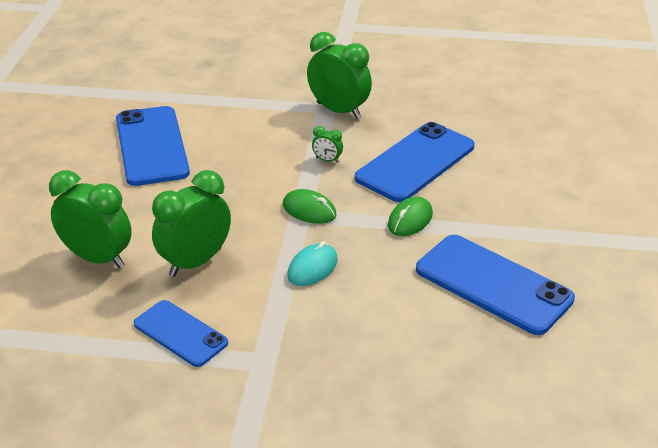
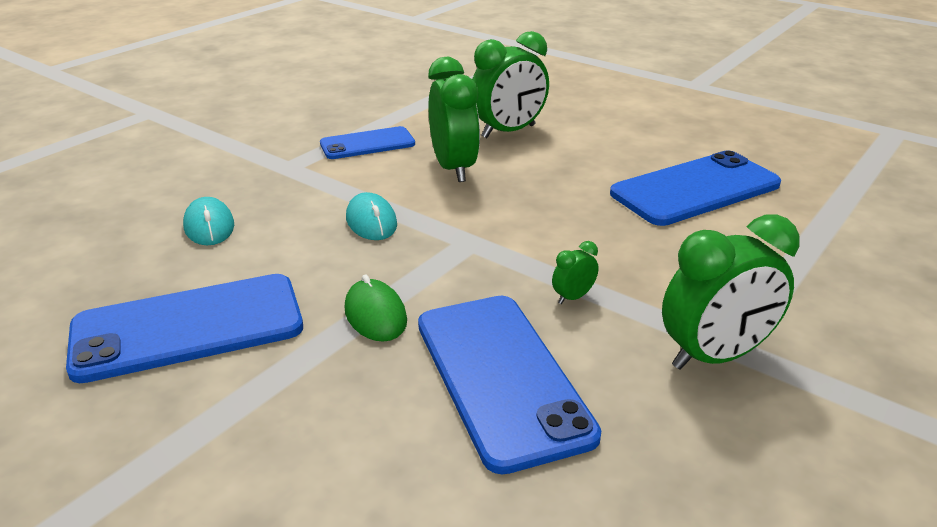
camera: 120 degrees right, 5 degrees down
(152, 146) = (695, 189): blue phone -> blue phone turned 45 degrees counterclockwise
(309, 210) = (472, 249): green mouse -> none
(390, 348) = (209, 226): none -> turquoise mouse

